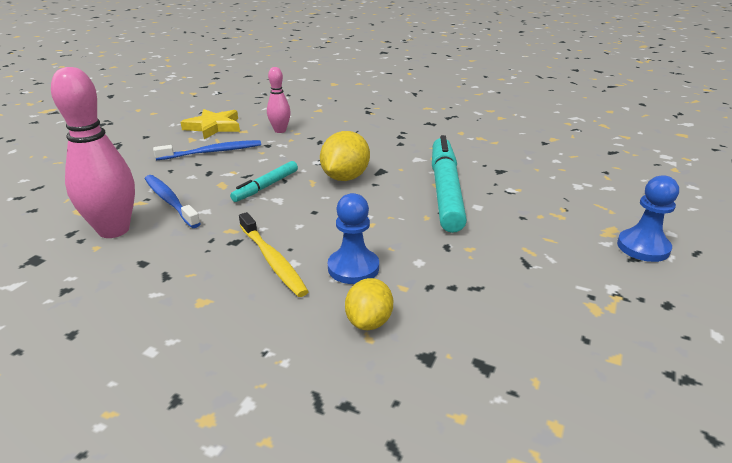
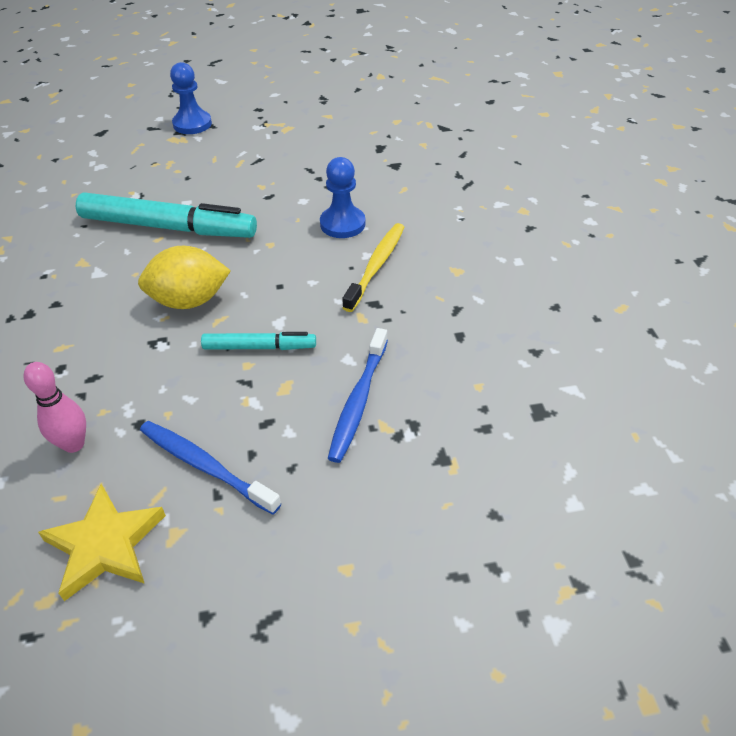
camera: 125 degrees left, 15 degrees up
(114, 230) = (446, 397): pink bowling pin -> none
(369, 322) = (390, 194): yellow lemon -> none
(445, 191) = (168, 227): turquoise marker -> turquoise marker turned 135 degrees counterclockwise

